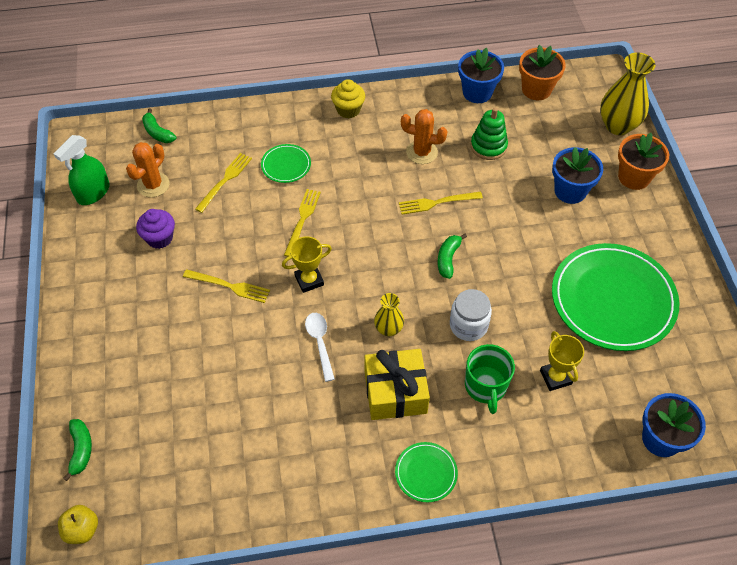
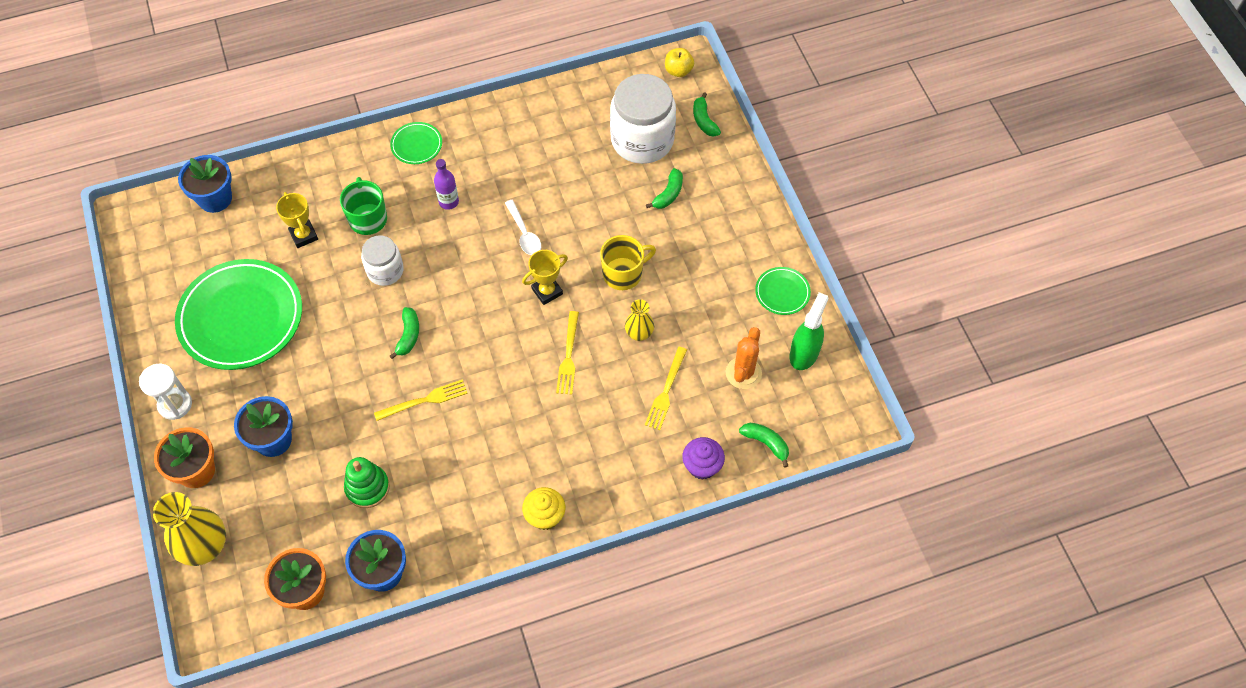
camera: 170 degrees right, 5 degrees up
(156, 363) = (668, 194): none -> green banana
(159, 238) = (712, 312): purple cupcake -> purple cupcake (702, 466)
(161, 436) = (642, 140): none -> white jar
(230, 286) = (623, 273): yellow fork -> yellow mug
(286, 165) = (603, 422): green plate -> green plate (782, 292)
(388, 329) = (461, 256): yellow vase -> yellow vase (639, 333)
(395, 392) = (448, 202): yellow gift -> purple bottle
(422, 152) = (447, 466): orange cactus -> none
(663, 231) = (175, 404): none -> white hourglass

